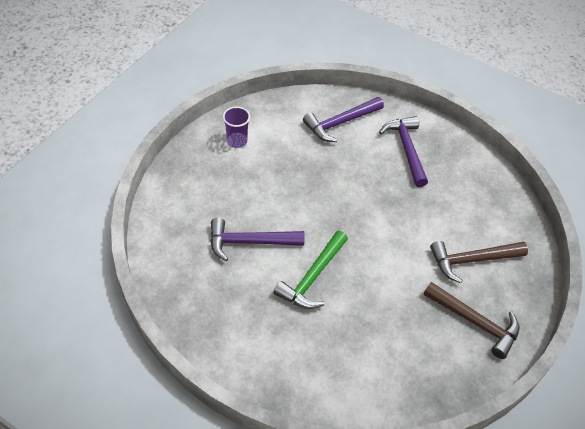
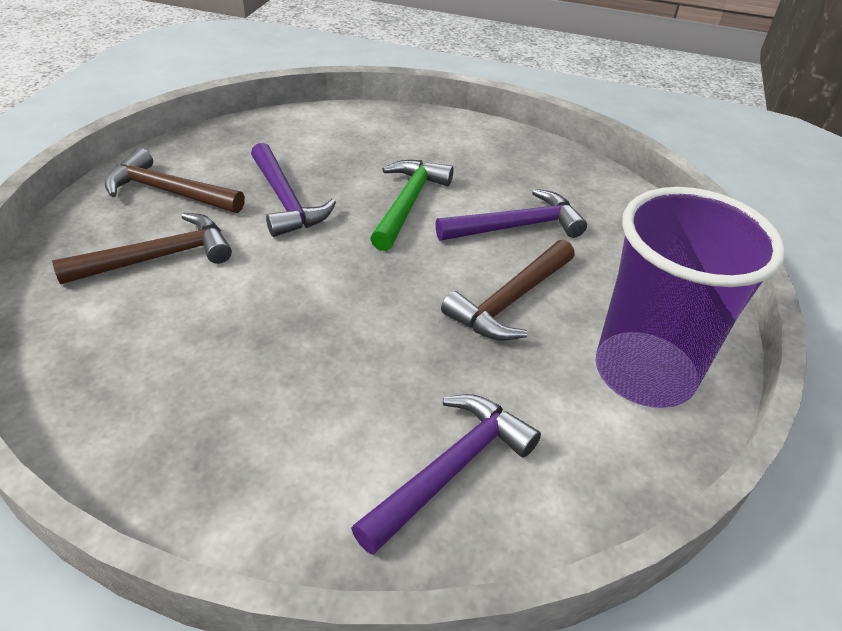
camera: 165 degrees right, 10 degrees down
(237, 141) = (644, 373): purple cup -> purple cup, size x2.32
(280, 190) = (510, 301): none -> brown hammer
(406, 149) = (278, 435): purple hammer -> purple hammer (286, 201)

